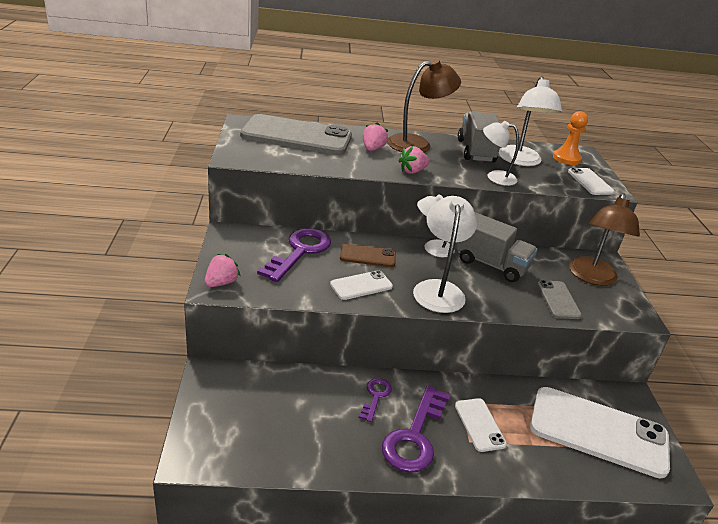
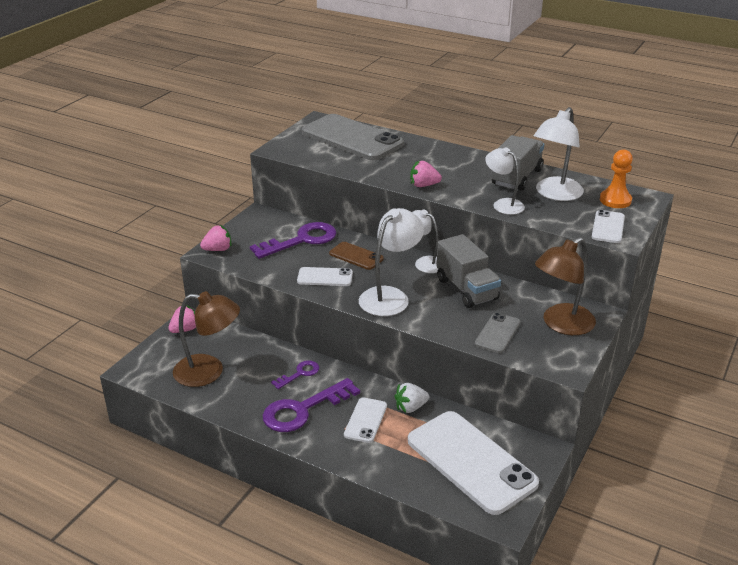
camera: 35 degrees right, 0 degrees up
(372, 149) = (410, 160): pink strawberry -> pink strawberry (185, 329)
(417, 144) = (462, 161): brown lamp -> brown lamp (209, 372)
(503, 396) = (410, 407): none -> white strawberry

